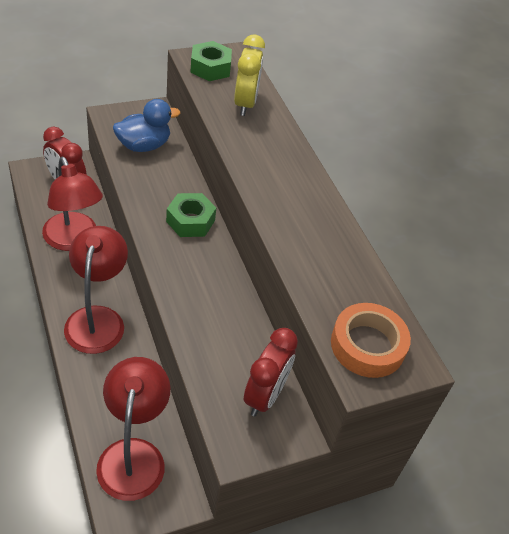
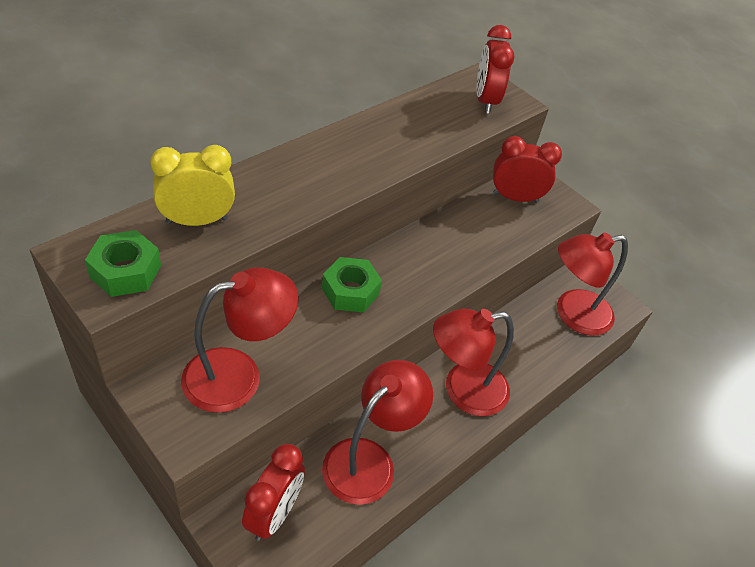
camera: 110 degrees left, 0 degrees up
(143, 145) = (238, 375): blue duck -> red lamp
(367, 345) = (485, 101): orange tape -> red clock

